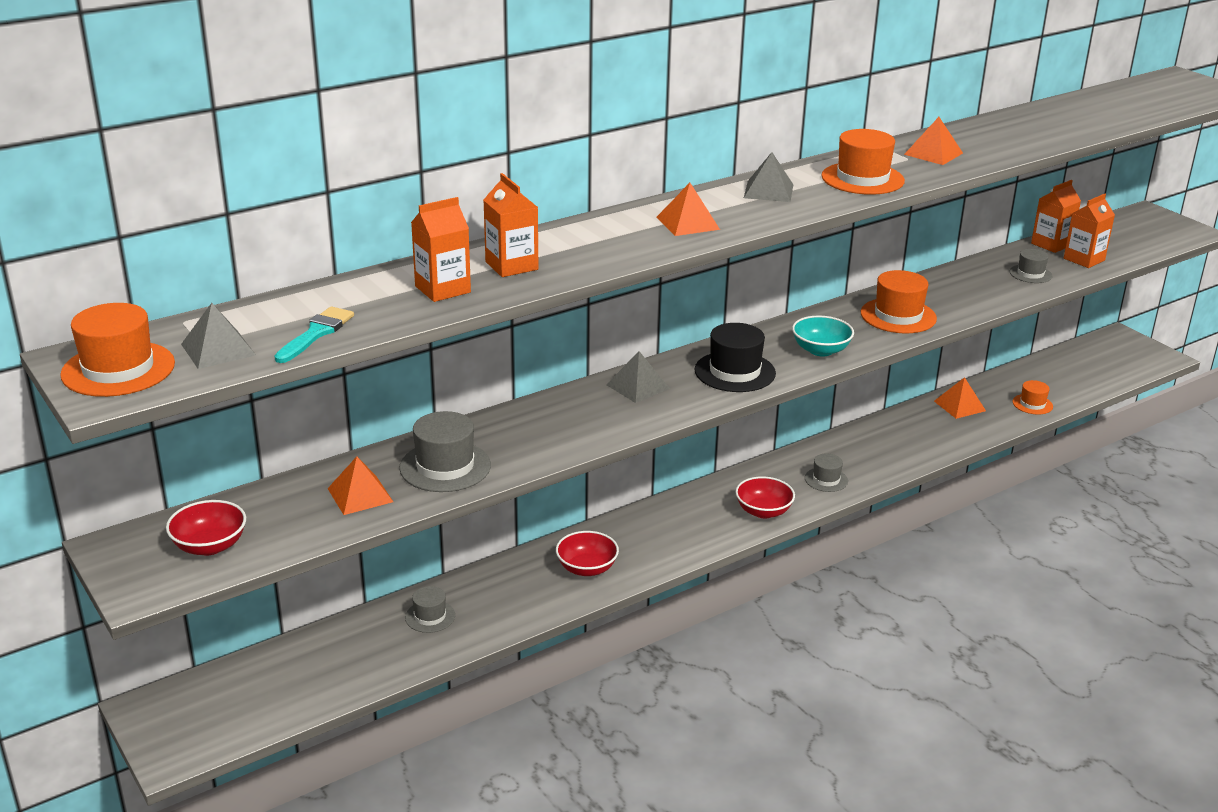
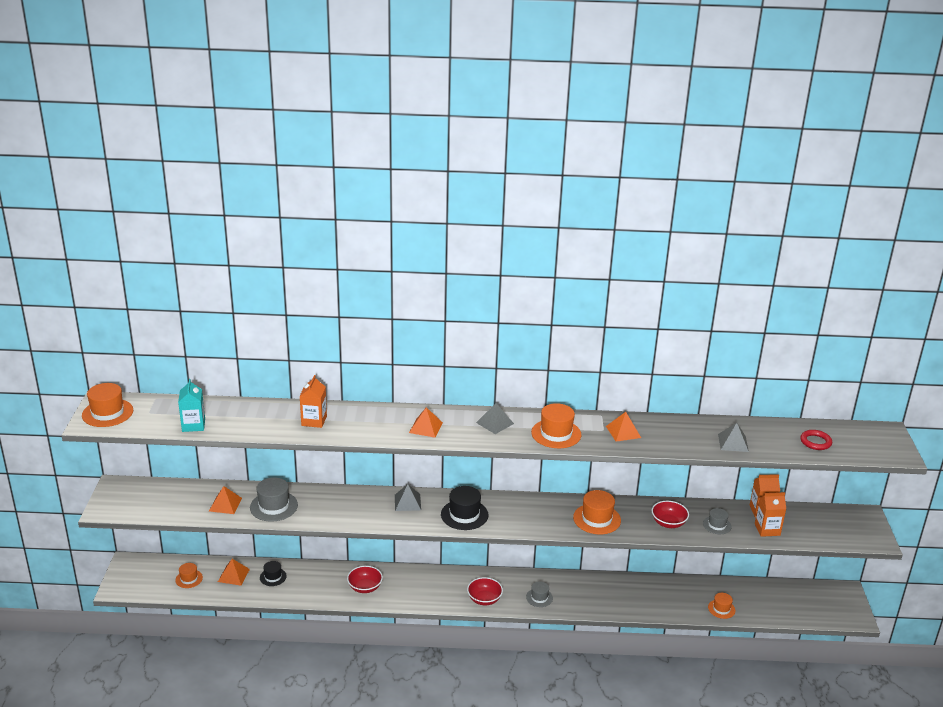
camera: 35 degrees right, 0 degrees up
(210, 546) = (146, 502): red bowl -> red bowl (668, 523)
(218, 349) = (150, 418): grey pyramid -> grey pyramid (733, 443)
(290, 681) = (189, 579): none -> orange hat
(316, 333) = (193, 425): turquoise brush -> turquoise carton
(430, 616) = (273, 577): grey hat -> black hat
(442, 289) = (269, 422): orange carton -> none
(820, 350) = (525, 521): turquoise bowl -> none
(959, 406) = (674, 589): orange pyramid -> orange pyramid (233, 575)
(1136, 104) = (815, 442): none -> red ring

